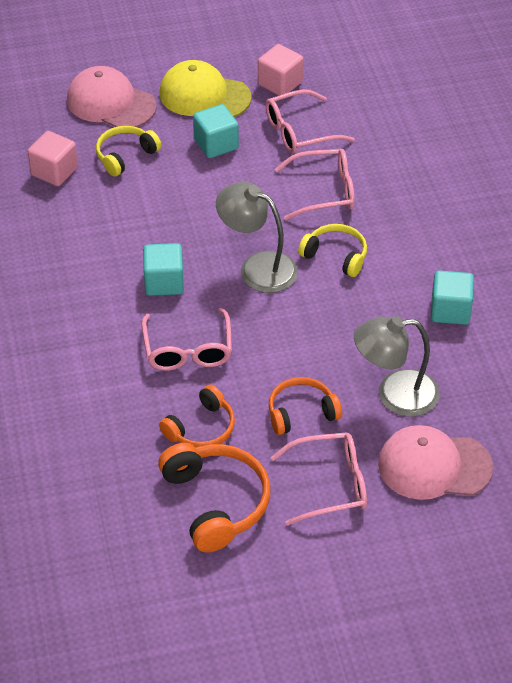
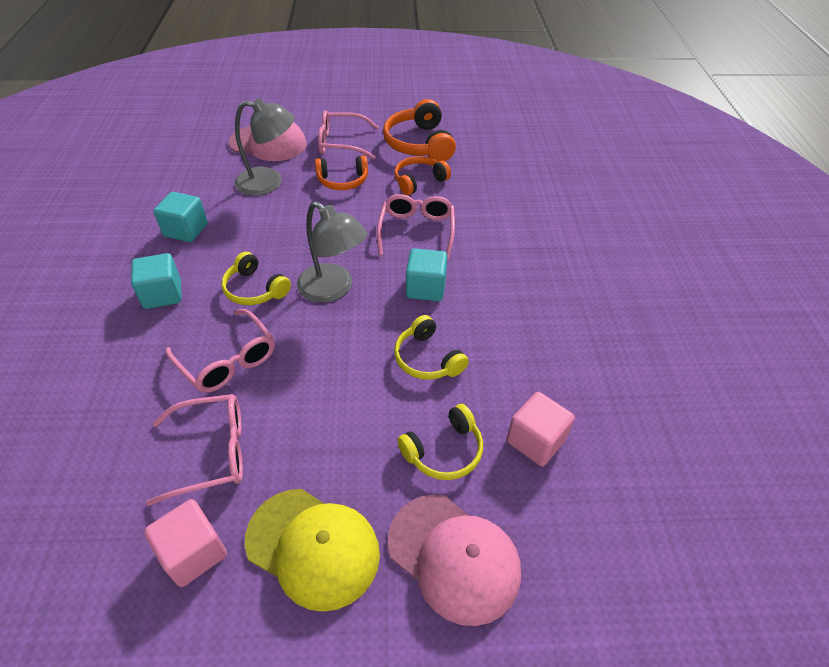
camera: 170 degrees left, 0 degrees up
(150, 217) = (427, 358): none -> yellow headphones
(216, 144) = (325, 450): turquoise cube -> turquoise cube (162, 294)
(324, 191) = (228, 360): pink glasses -> pink glasses turned 135 degrees counterclockwise

